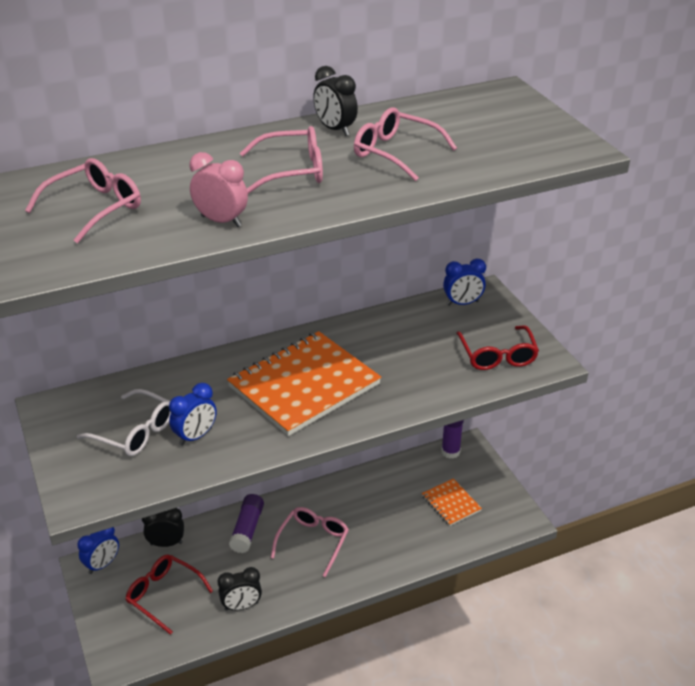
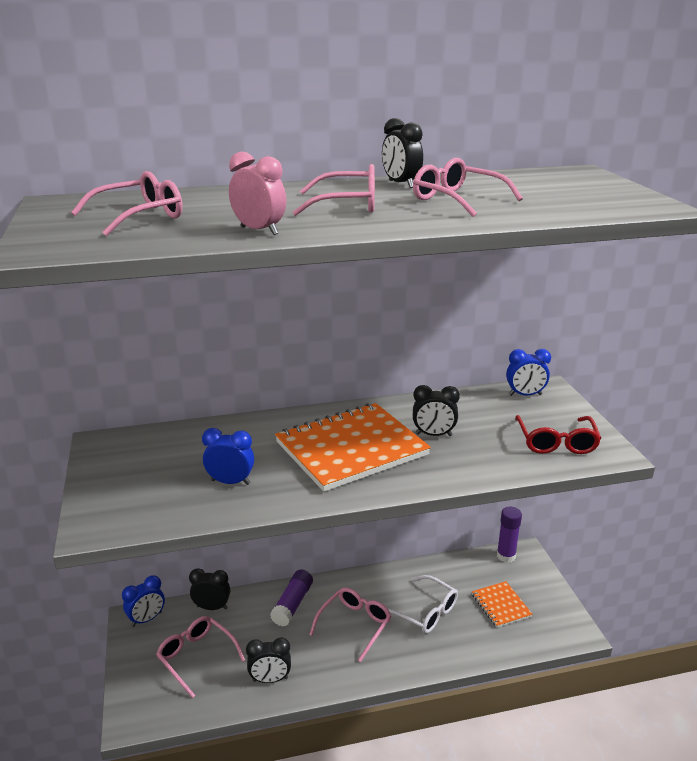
camera: 10 degrees right, 10 degrees down
(135, 432) = (173, 472): white glasses -> white glasses (425, 612)
(164, 595) = (196, 657): red glasses -> pink glasses
(195, 436) = (230, 482): blue clock -> blue clock turned 135 degrees counterclockwise
(380, 360) = (433, 435): none -> black clock

